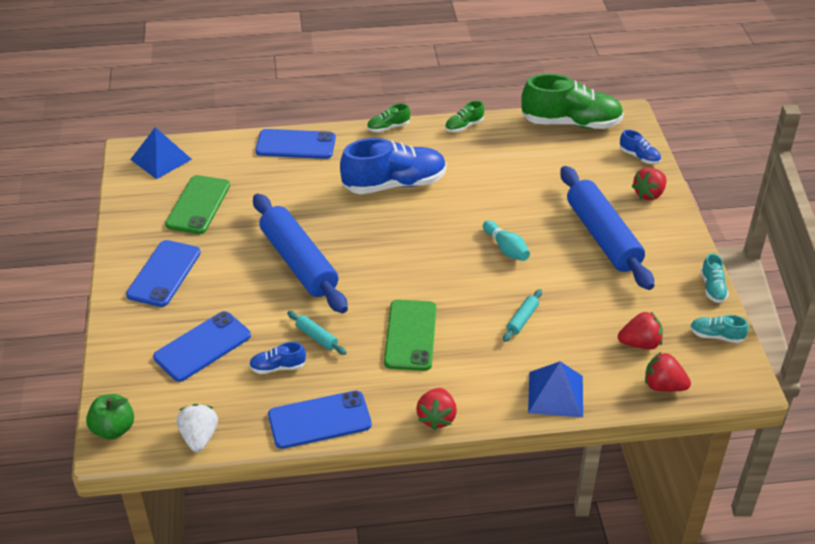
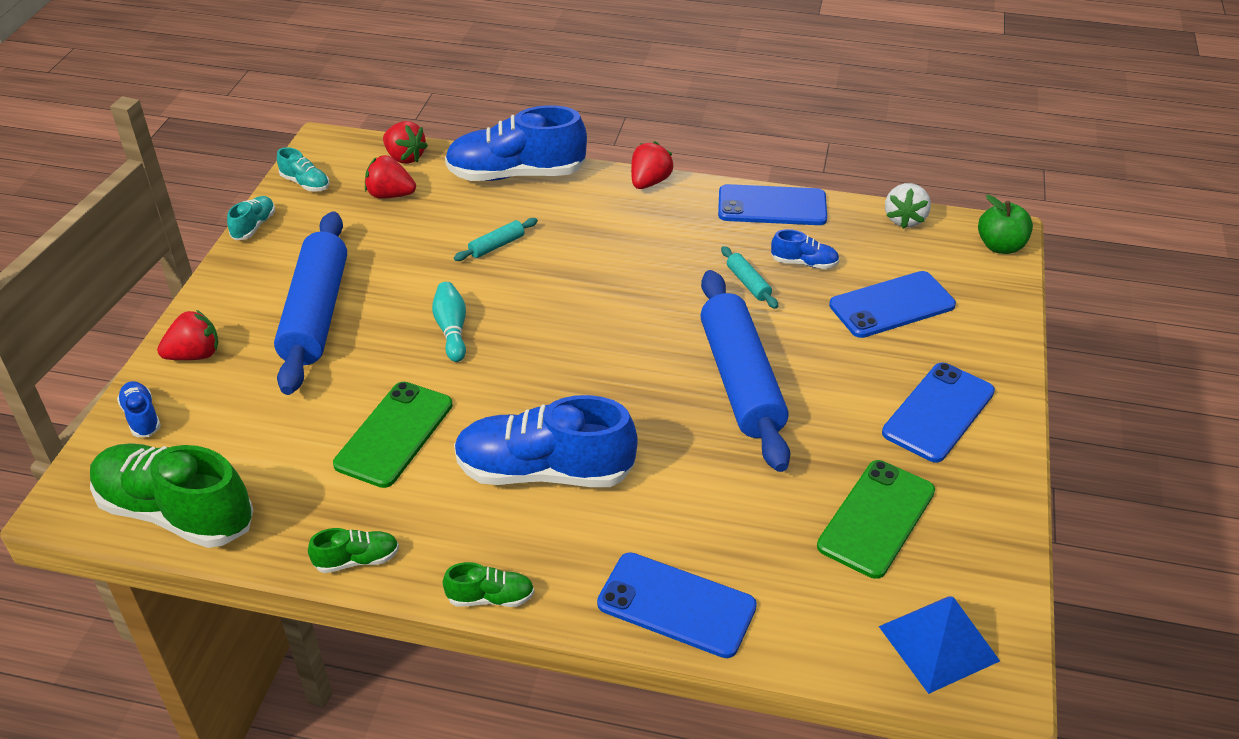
camera: 160 degrees left, 0 degrees up
(410, 335) = (635, 260): green phone -> green phone (394, 434)
(555, 394) = (516, 174): blue pyramid -> blue shoe

